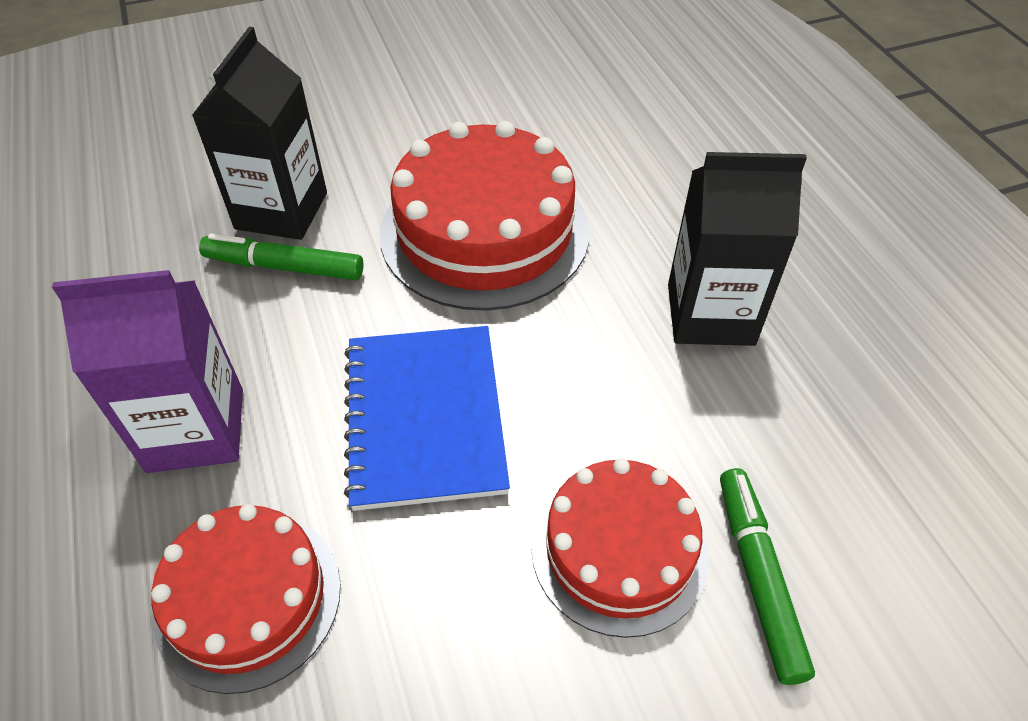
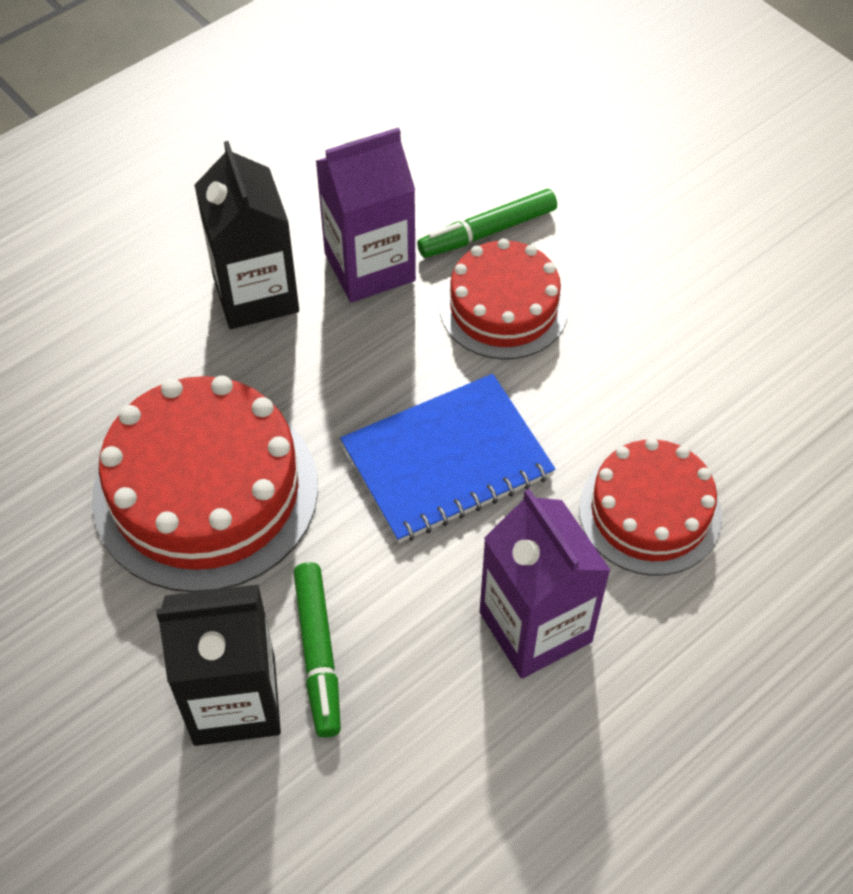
camera: 110 degrees left, 5 degrees up
(725, 425) = (369, 267): none -> purple carton

